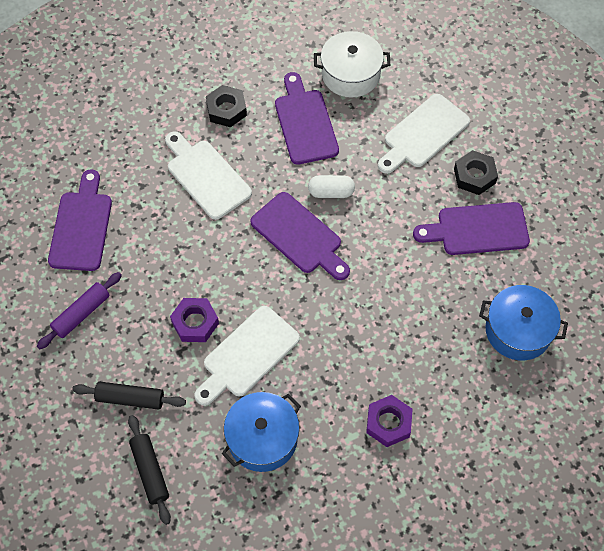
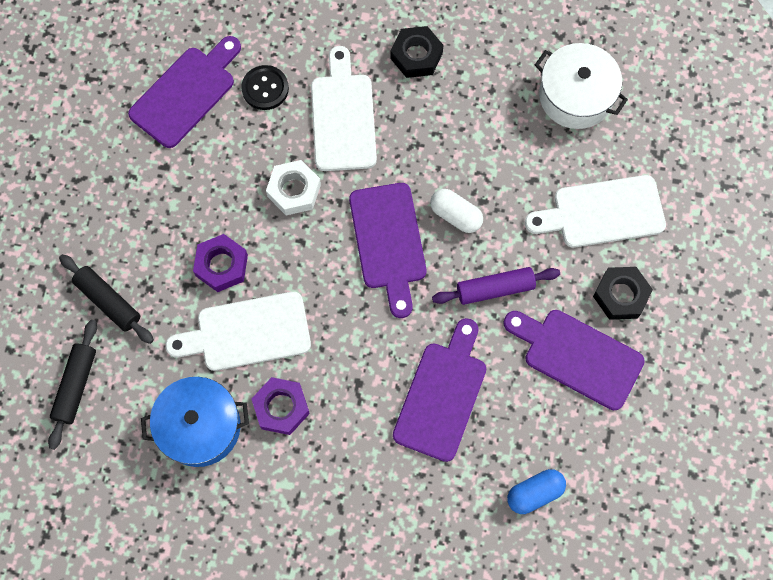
camera: 35 degrees right, 10 degrees up
(81, 314) = (124, 185): purple rolling pin -> purple rolling pin (495, 289)
(137, 190) = (265, 88): none -> black button
(208, 243) = (294, 191): none -> white nut
(305, 123) = (486, 121): purple cutting board -> purple cutting board (442, 395)
(388, 423) = (330, 496): purple nut -> purple nut (281, 407)
(518, 330) = (534, 493): blue pot -> blue capsule

